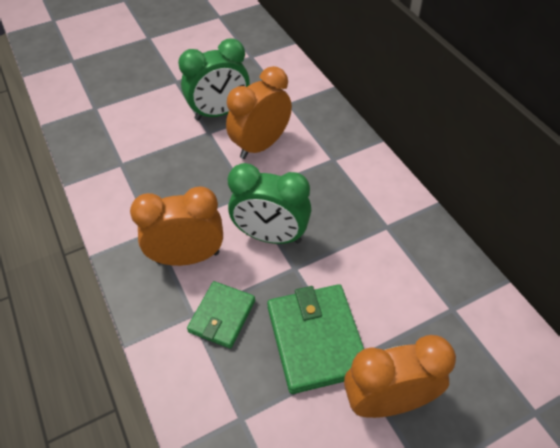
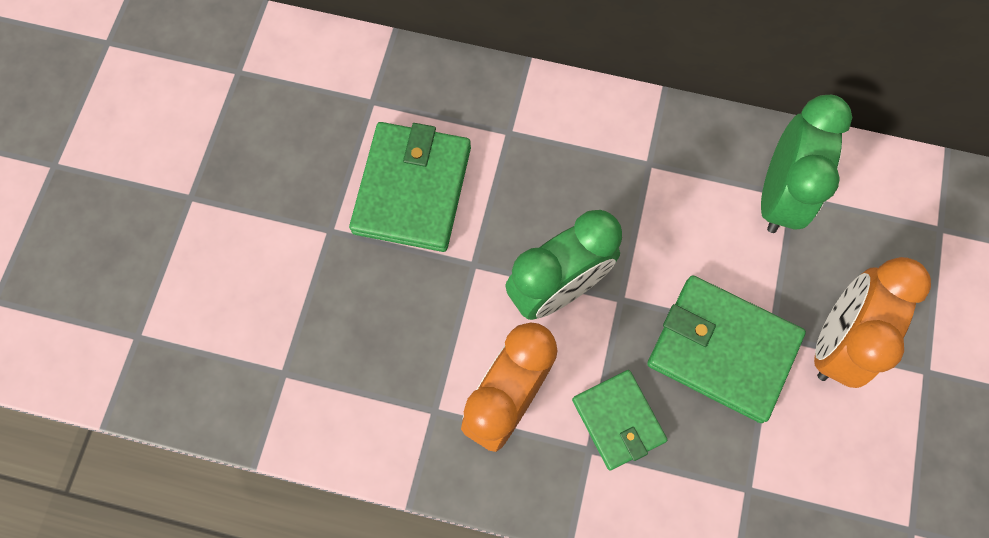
camera: 50 degrees left, 20 degrees up
(219, 113) = (307, 191): green clock -> green clock (778, 195)
(261, 145) = (412, 189): orange clock -> green wallet

